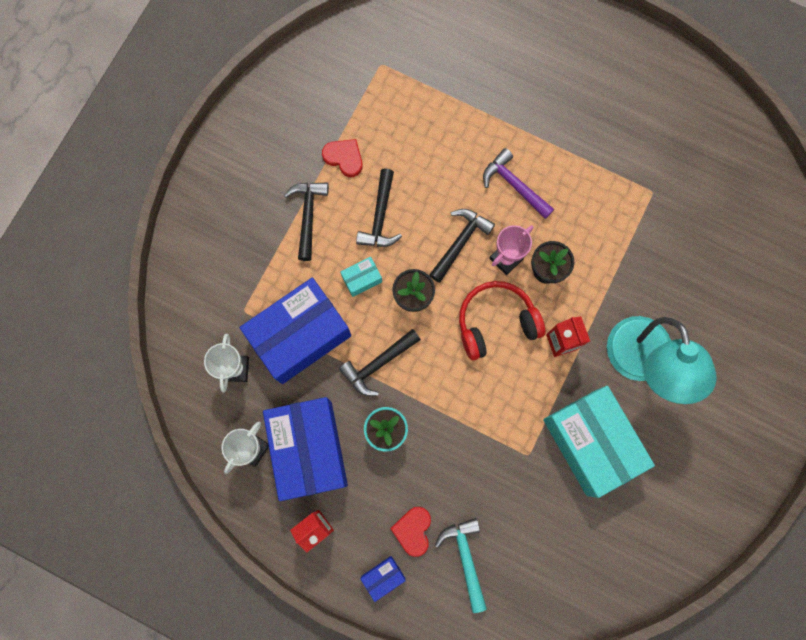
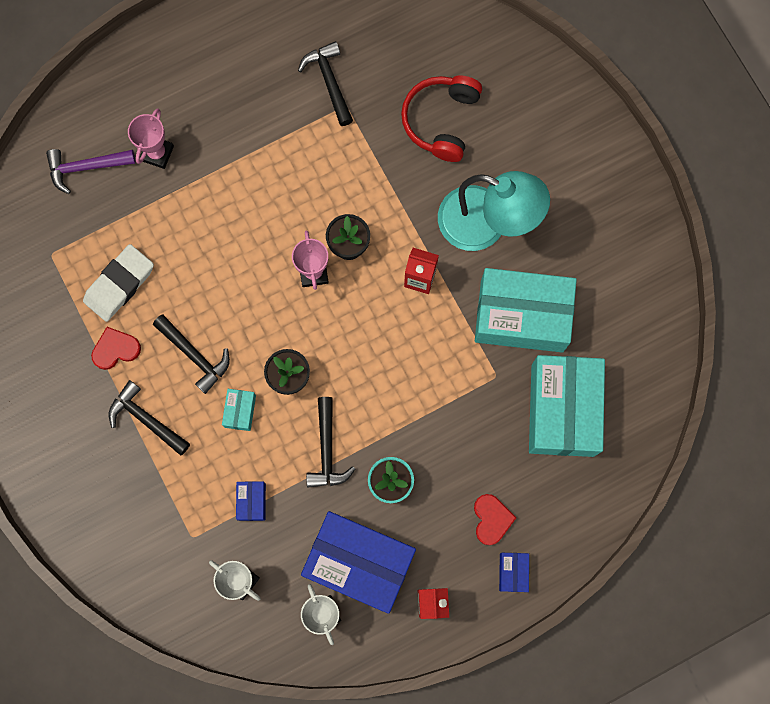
camera: 55 degrees left, 0 degrees up
(300, 335) = (252, 501): blue box -> blue box, size x0.41
(394, 126) = (119, 284): none -> white eraser
(413, 530) = (491, 519): red heart -> red heart turned 135 degrees counterclockwise
(460, 242) = (270, 302): black hammer -> black hammer (329, 82)
(465, 558) = (545, 491): turquoise hammer -> none
(496, 322) = (363, 322): red headphones -> red headphones (441, 120)
(511, 83) = (157, 153): none -> pink trophy
(514, 185) = (253, 218): purple hammer -> purple hammer (86, 167)
(540, 528) = (562, 410): none -> turquoise box

